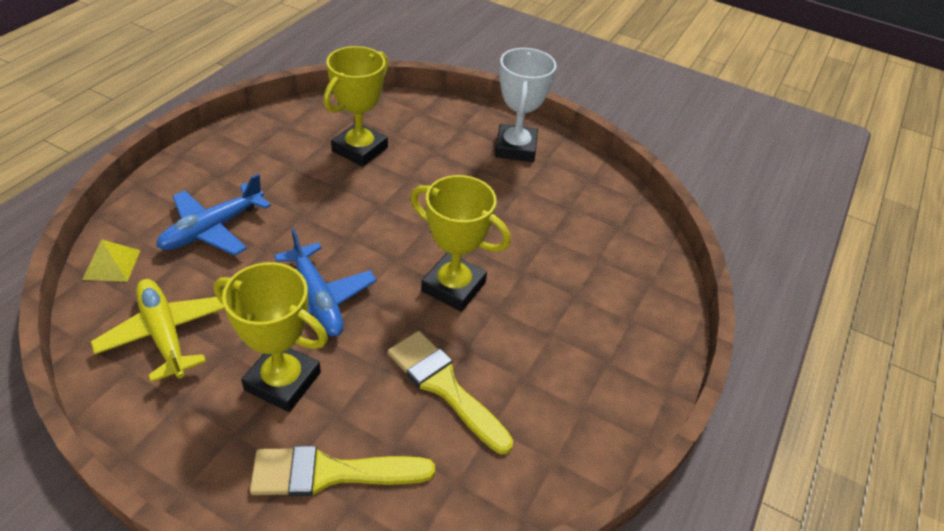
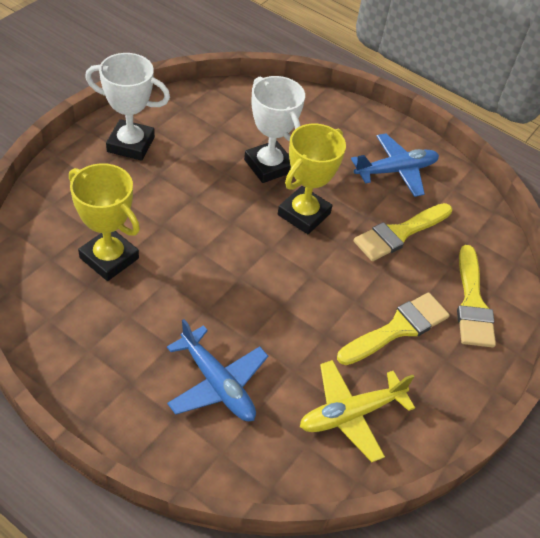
camera: 85 degrees left, 5 degrees up
(111, 264) = (261, 469): yellow pyramid -> none
(283, 381) = (398, 328): yellow trophy -> yellow brush
(317, 300) = (314, 303): blue plane -> blue plane (396, 171)
(524, 252) = (269, 166): none -> white trophy

